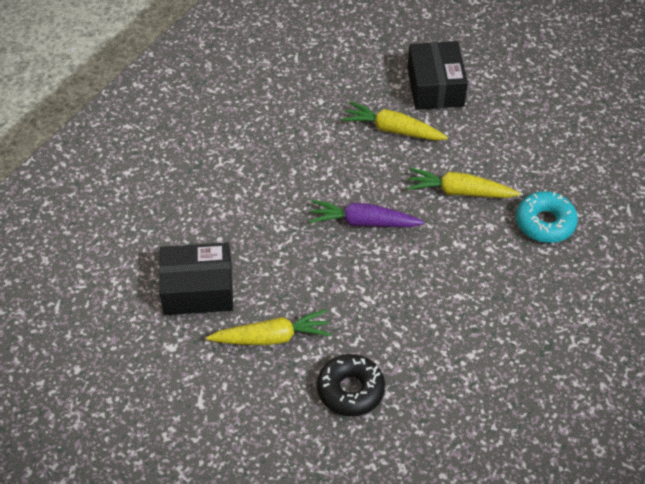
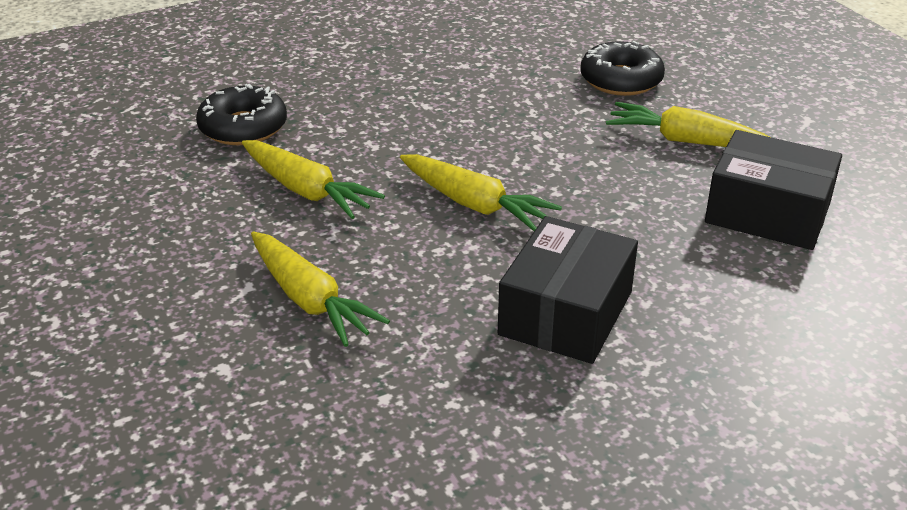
camera: 150 degrees left, 15 degrees down
(363, 222) = (475, 204): purple carrot -> yellow carrot
(435, 87) = (163, 337): black box -> black box (566, 313)
(545, 223) = (243, 127): turquoise donut -> black donut

